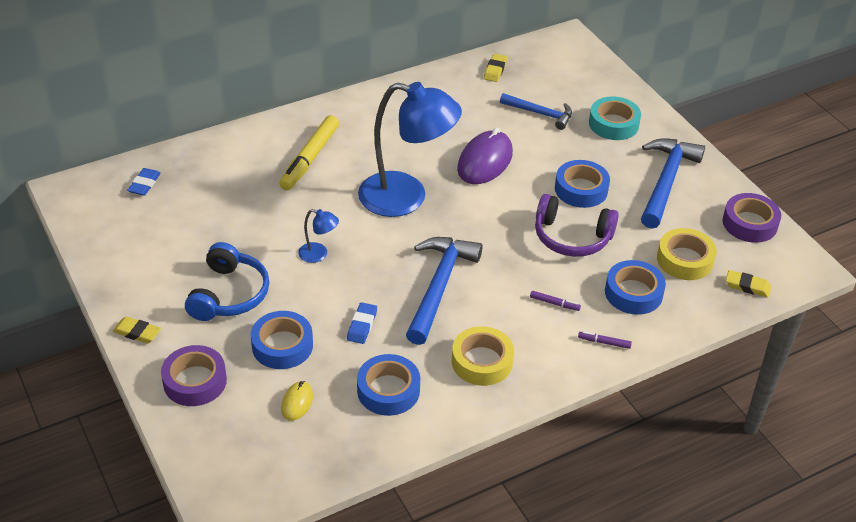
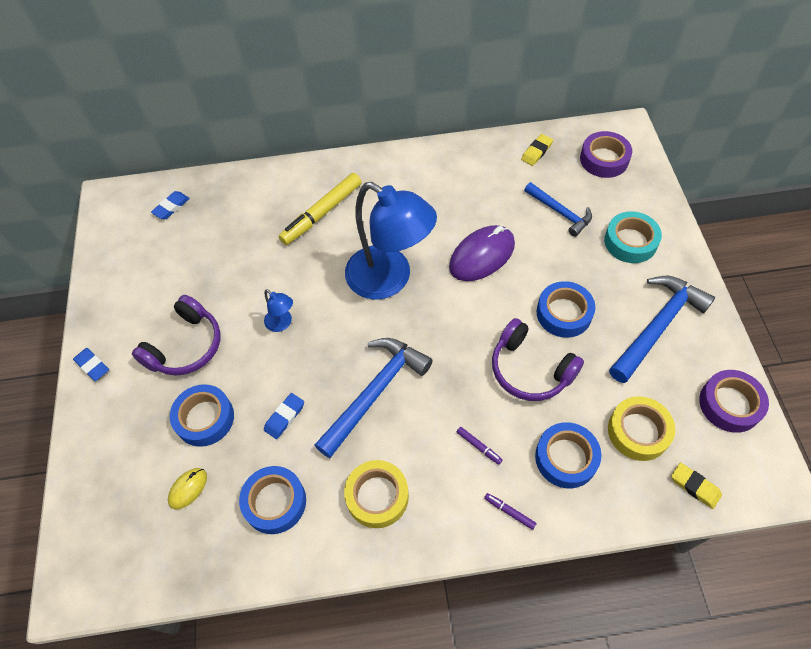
camera: 25 degrees right, 15 degrees up
(137, 332) = (92, 366): yellow eraser -> blue eraser
(195, 381) = (114, 435): purple tape -> purple tape (604, 159)
(229, 294) = (185, 346): blue headphones -> purple headphones

